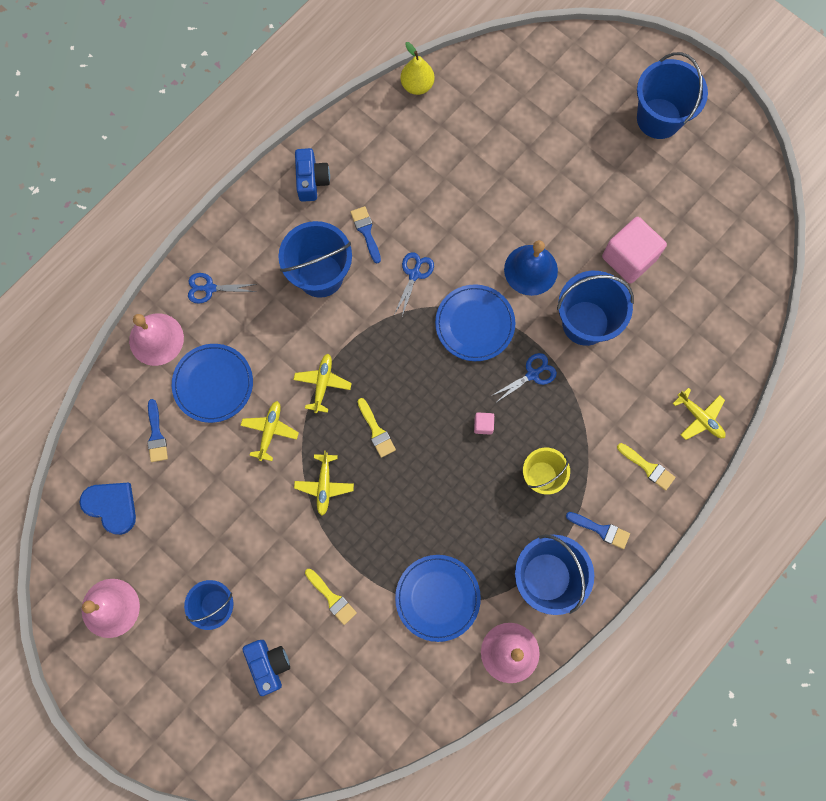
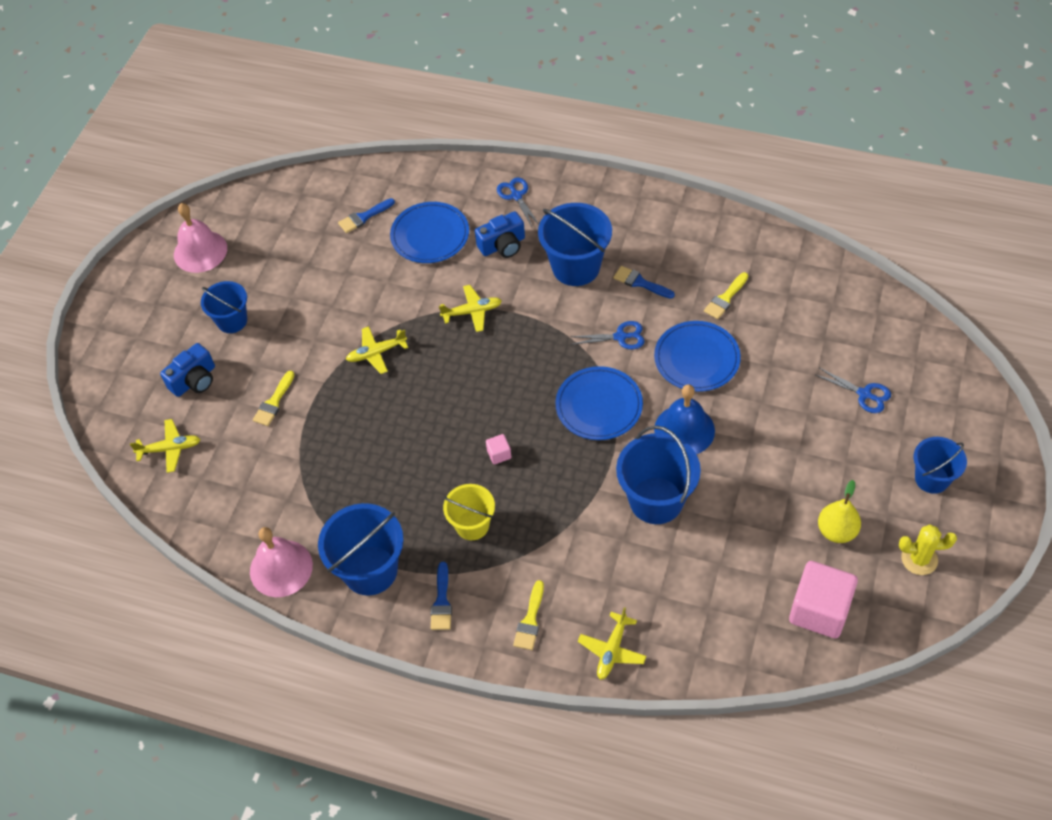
camera: 70 degrees right, 20 degrees down
(112, 506) = (287, 215): blue heart -> none
(156, 339) = (449, 181): pink bell -> none
(270, 431) = (407, 292): yellow plane -> yellow plane (170, 449)
(311, 180) = (664, 222): blue camera -> blue camera (503, 245)
(366, 231) = (640, 283): blue brush -> blue brush turned 105 degrees counterclockwise
(376, 431) = (448, 371): yellow brush -> yellow brush (725, 298)
(417, 85) = (816, 260): yellow pear -> yellow pear (836, 531)
(437, 598) = (309, 485): blue plate -> blue plate (697, 358)
(532, 374) = (574, 475): blue scissors -> blue scissors (864, 394)
(629, 258) = (752, 512): pink cube -> pink cube (819, 610)
(659, 118) = (932, 478): blue bucket -> blue bucket, size x0.63
(720, 165) = (919, 559): none -> yellow cactus

